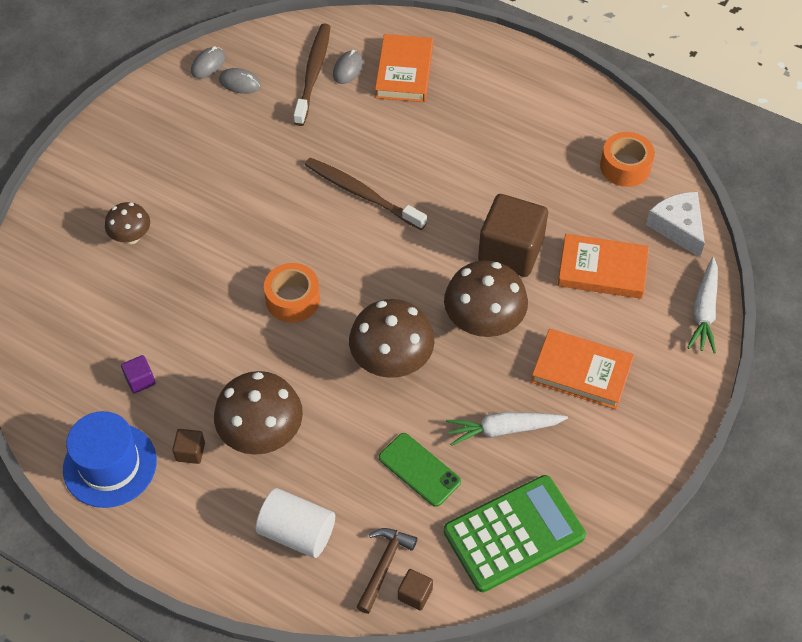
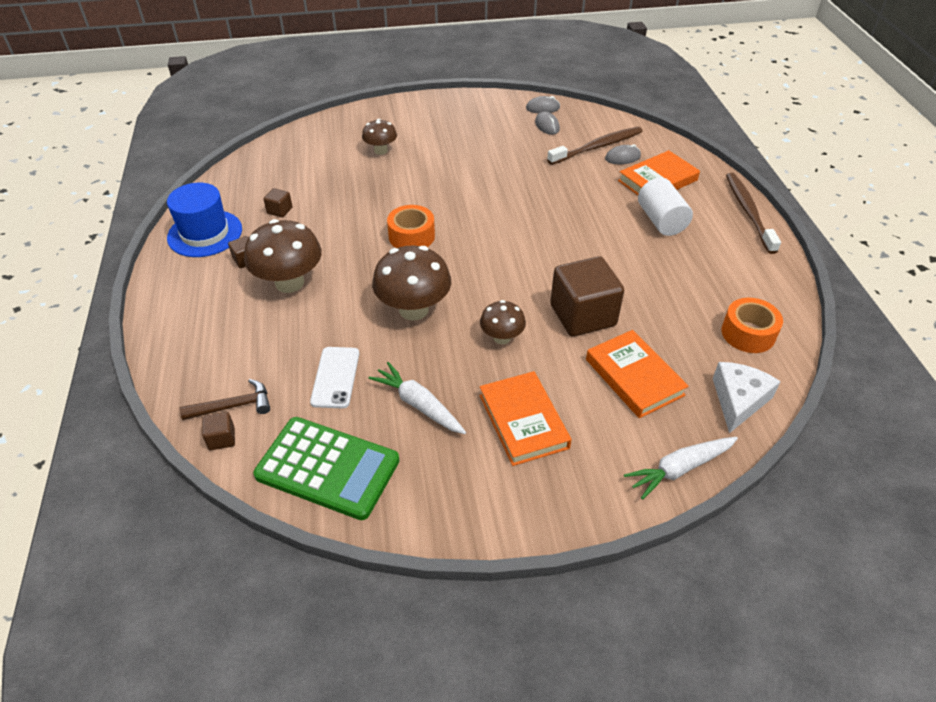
camera: 50 degrees right, 10 degrees down
(140, 380) = (280, 210): purple cube -> brown cube
(297, 532) = (224, 344): white cylinder -> white cylinder (661, 221)
(361, 193) = (534, 218): brown toothbrush -> brown toothbrush (748, 211)
(419, 469) = (335, 377): green phone -> white phone
(483, 323) = (502, 338): brown mushroom -> brown mushroom, size x0.57

